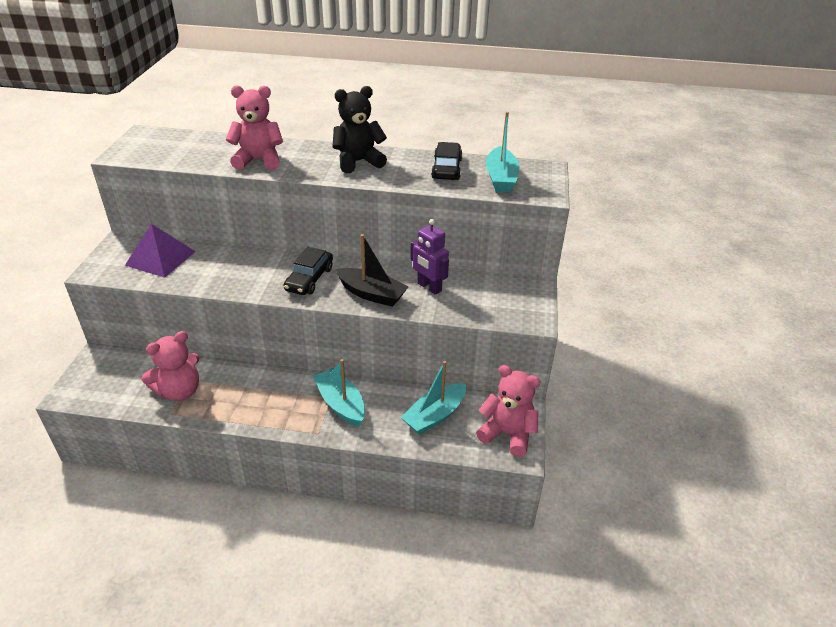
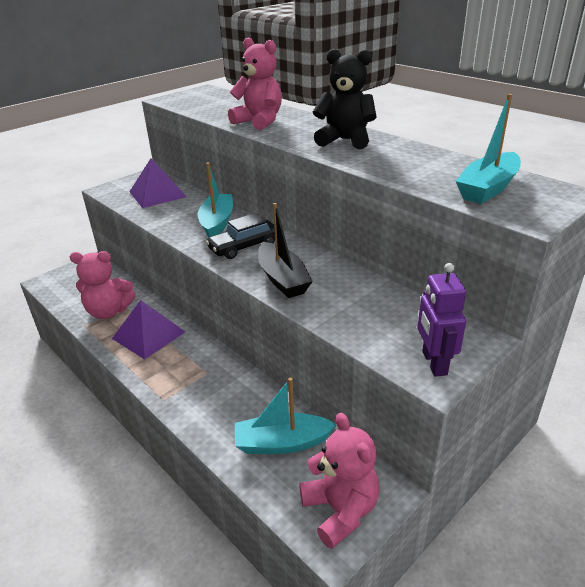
camera: 40 degrees right, 5 degrees down
(244, 393) = (149, 335): none -> purple pyramid
(341, 404) = (209, 383): turquoise boat -> turquoise boat (217, 222)
(429, 287) = (347, 294): purple robot -> purple robot (434, 363)
(447, 169) = (432, 165): black car -> none

